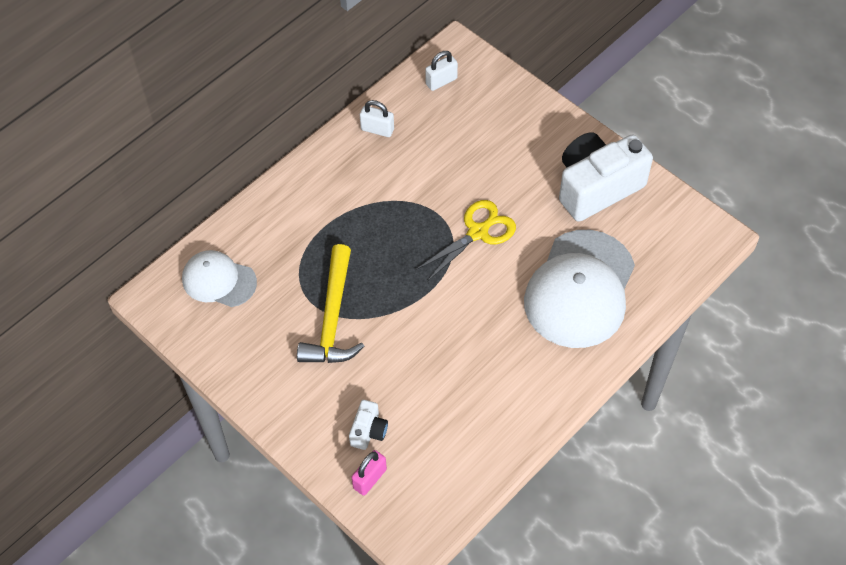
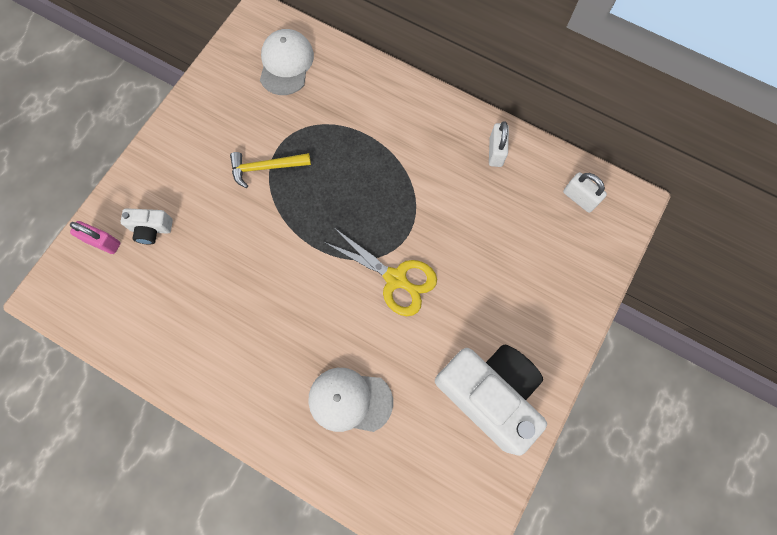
camera: 75 degrees right, 15 degrees up
(332, 318) = (266, 168): yellow hammer -> yellow hammer, size x0.61
(580, 289) = (350, 400): white cap -> white cap, size x0.56

